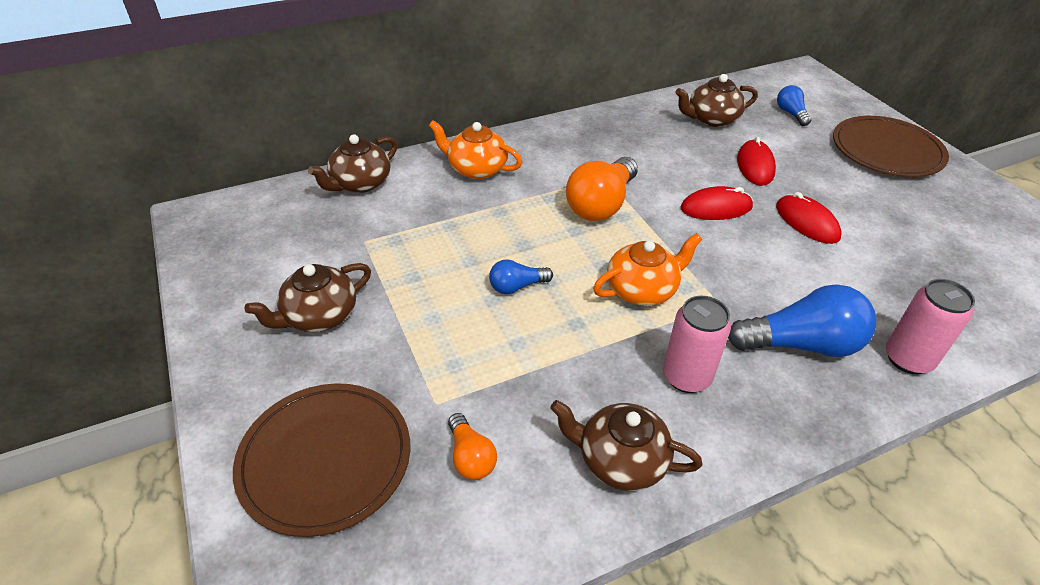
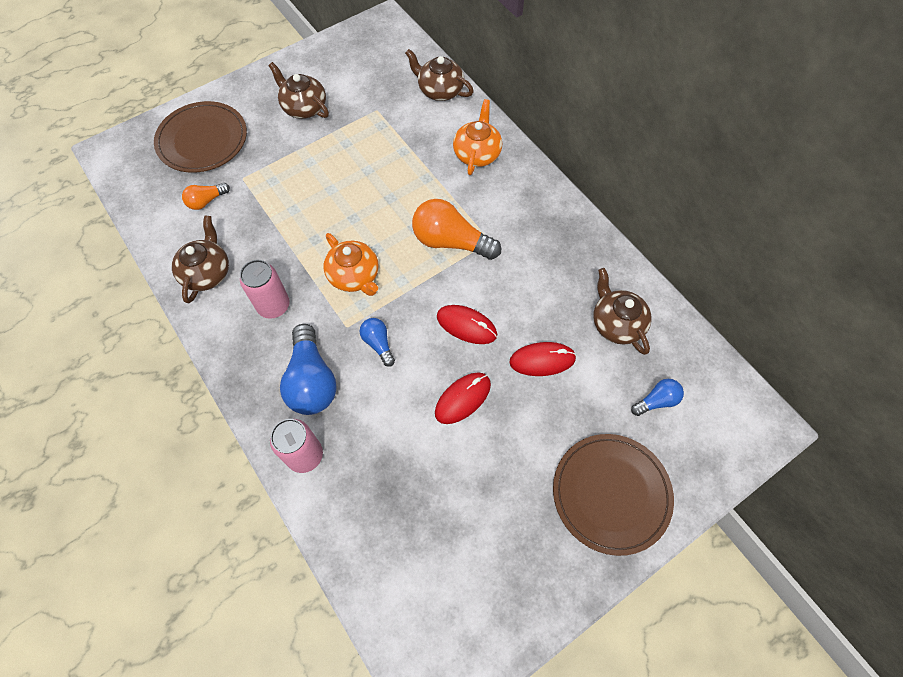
camera: 80 degrees right, 20 degrees up
(517, 286) = (345, 201): blue light bulb -> blue light bulb (378, 343)
(716, 208) = (466, 325): red mouse -> red mouse turned 45 degrees counterclockwise

